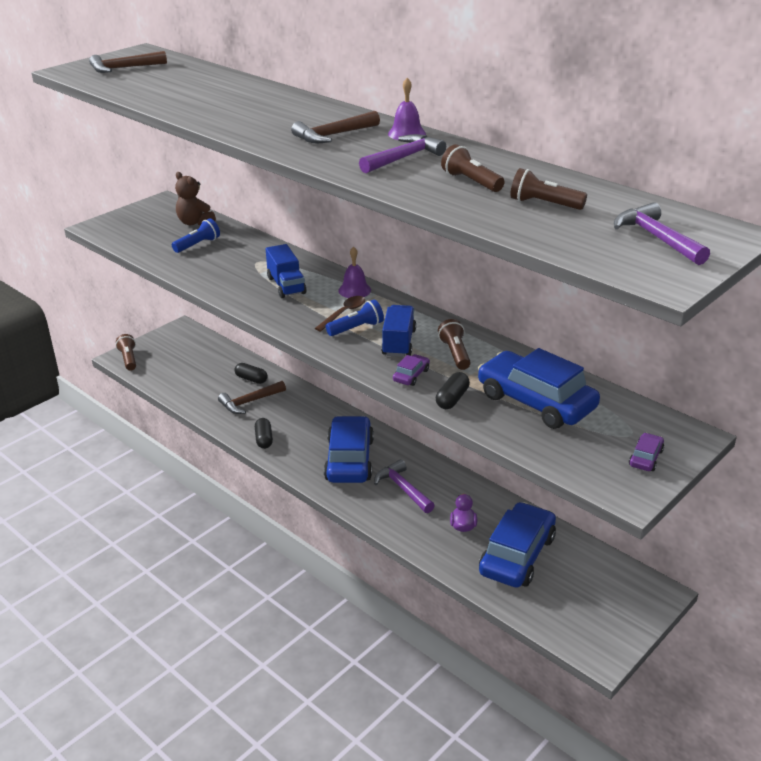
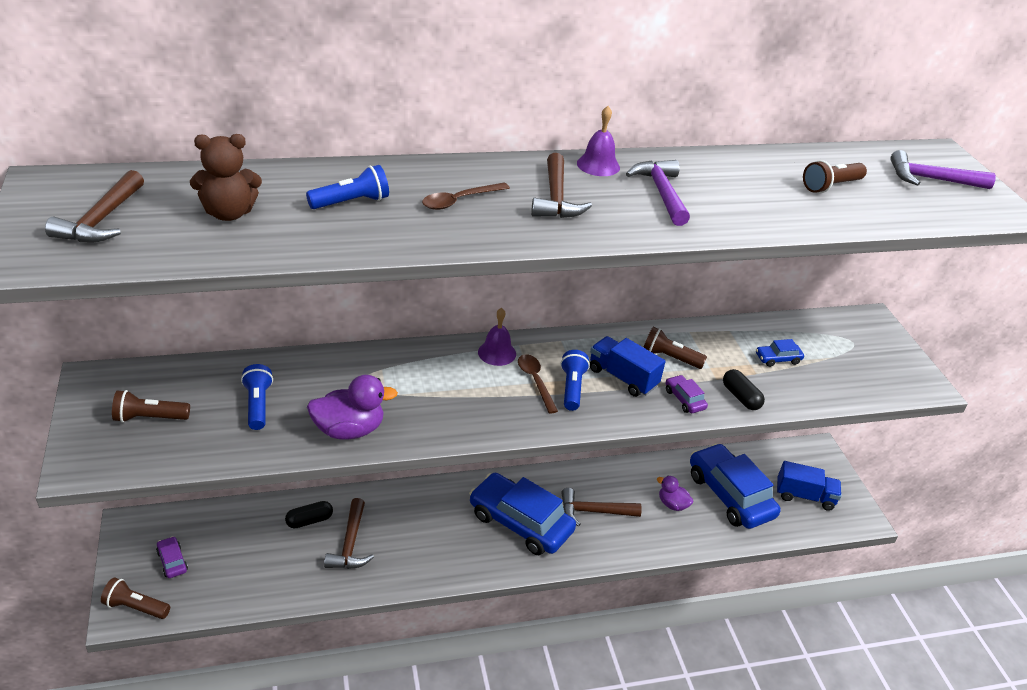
camera: 60 degrees left, 5 degrees up
(195, 222) = (194, 381): brown teddy bear -> brown teddy bear (229, 213)
(210, 276) = (349, 430): none -> purple duck
(230, 98) = (351, 202): none -> blue flashlight
(264, 439) = (427, 566): black capsule -> none
(280, 117) = (459, 201): none -> brown spoon
(286, 285) = (436, 389): blue truck -> blue truck (804, 496)
(403, 488) = (593, 511): purple hammer -> brown hammer
(471, 182) = (753, 191): brown flashlight -> brown flashlight (149, 418)
(535, 402) = (777, 359): blue car -> blue car, size x0.41
(645, 458) = (887, 353): purple car -> purple car (172, 561)

